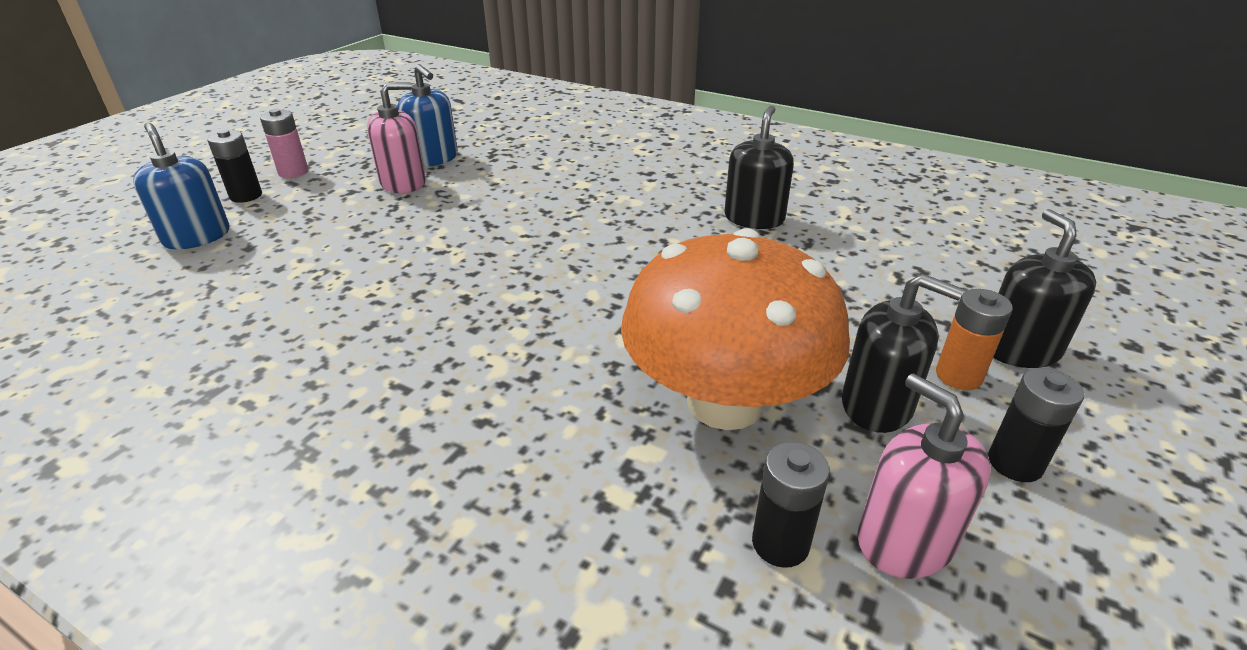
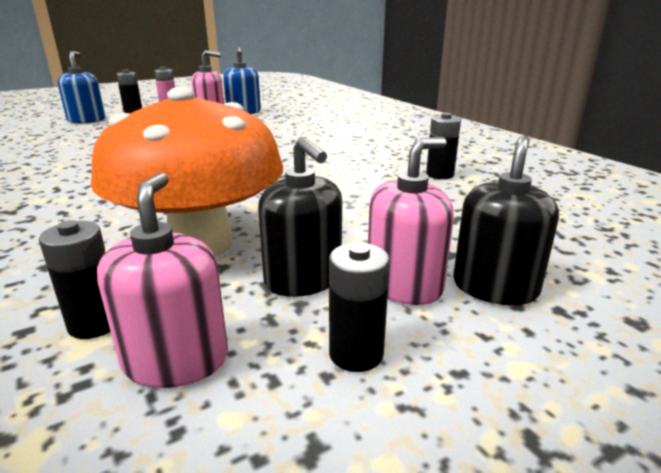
camera: 30 degrees right, 10 degrees down
(754, 218) = (392, 167): black soap dispenser -> none
(812, 216) = (439, 175): none -> black battery
(958, 376) = (404, 285): orange battery -> pink soap dispenser

